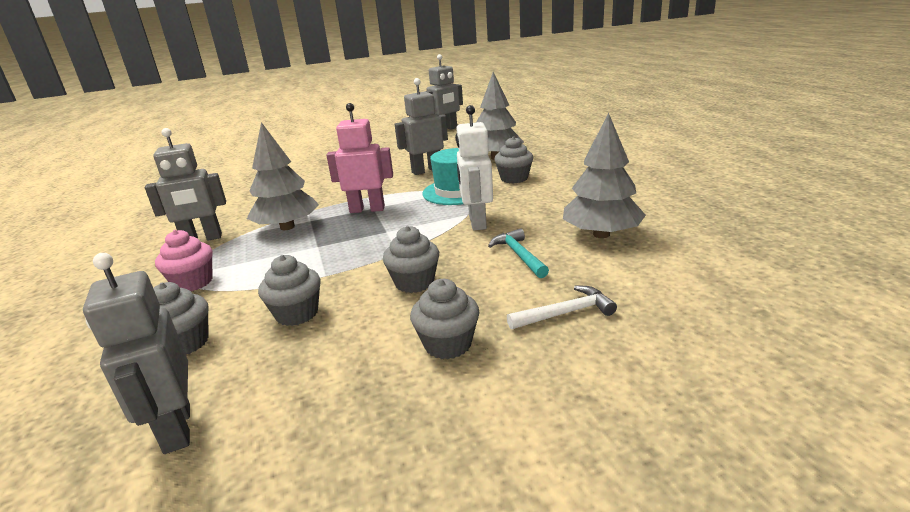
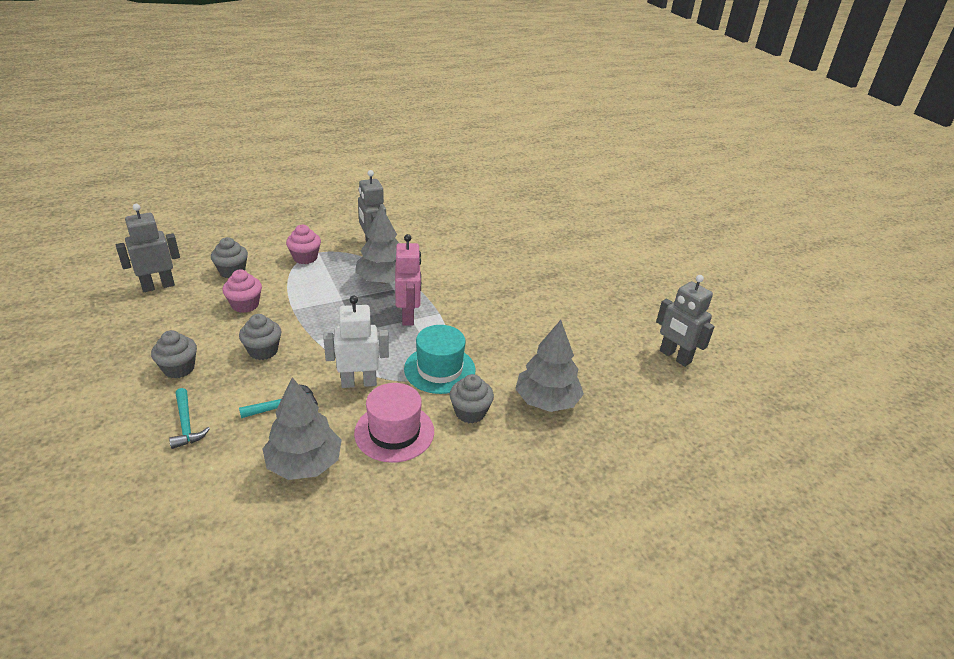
camera: 80 degrees right, 10 degrees up
(297, 314) = (245, 305): grey cupcake -> pink cupcake
(426, 171) = (507, 346): grey robot -> none
(546, 202) = (394, 432): none -> pink hat
(565, 313) = (186, 424): white hammer -> turquoise hammer

